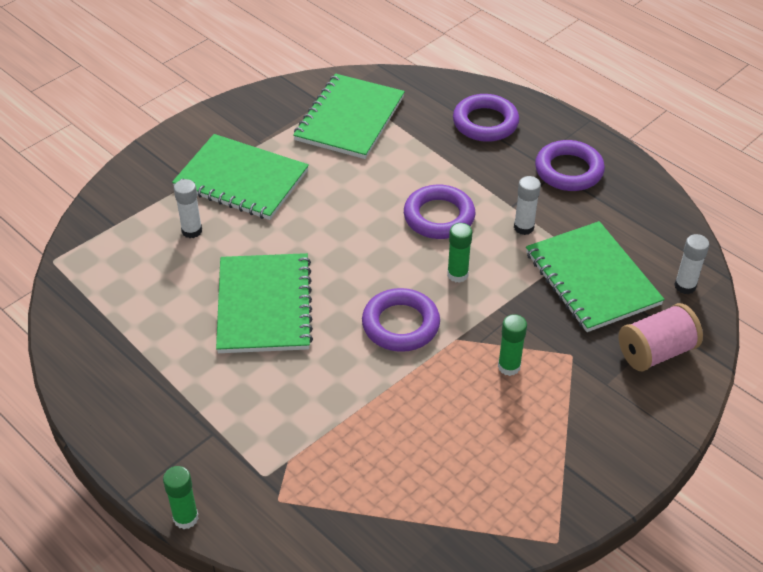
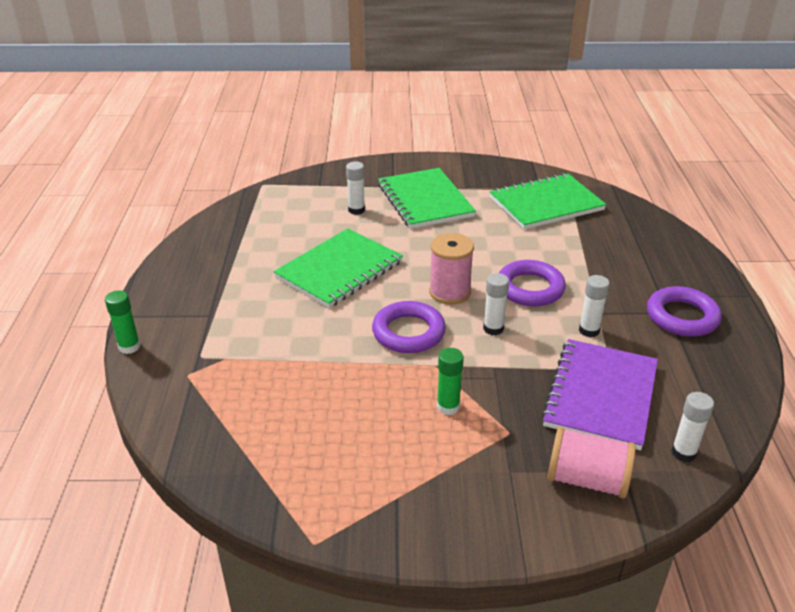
camera: 45 degrees right, 10 degrees down
(384, 263) = (449, 292): none -> pink spool
(457, 274) = (493, 328): green glue stick -> white glue stick
(485, 123) = (650, 254): purple ring -> none
(592, 278) = (600, 395): green notebook -> purple notebook

